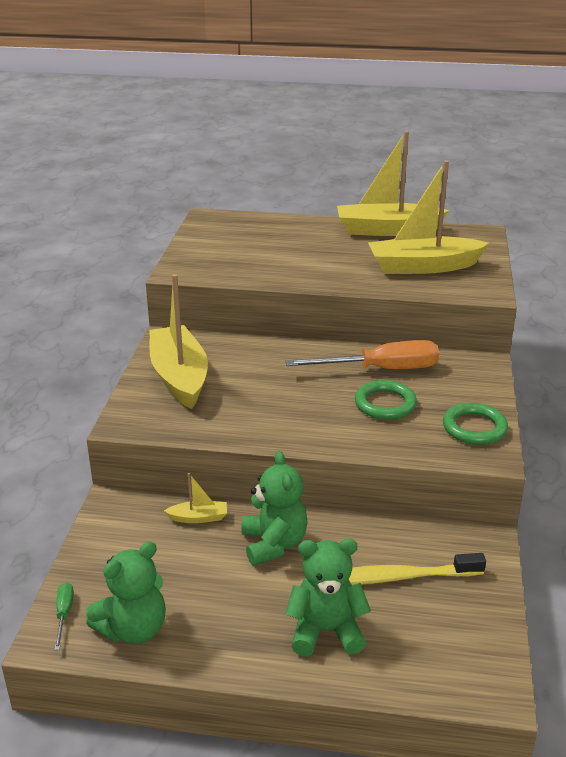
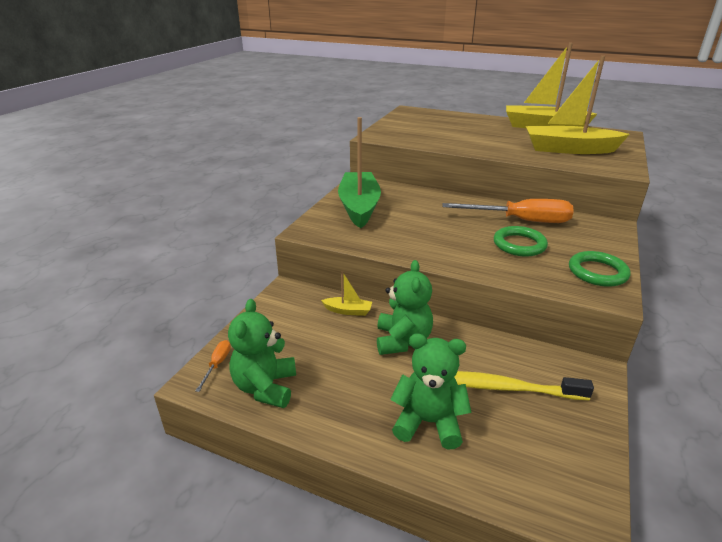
camera: 15 degrees right, 0 degrees up
(64, 614) = (217, 364): green screwdriver -> orange screwdriver
(133, 629) = (265, 387): green teddy bear -> green teddy bear turned 120 degrees clockwise
(179, 377) = (359, 207): yellow boat -> green boat

